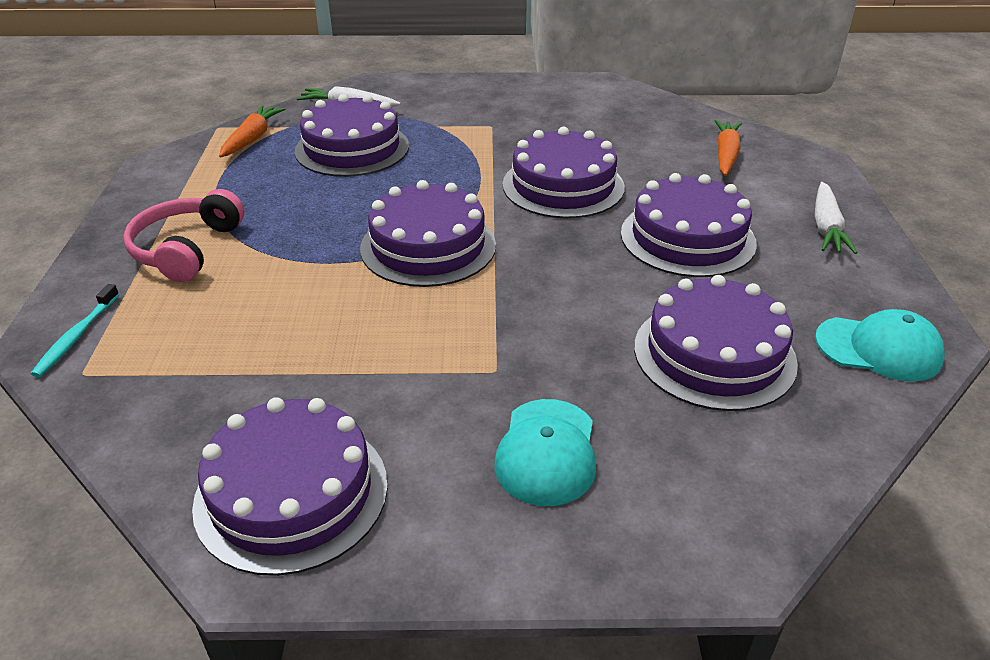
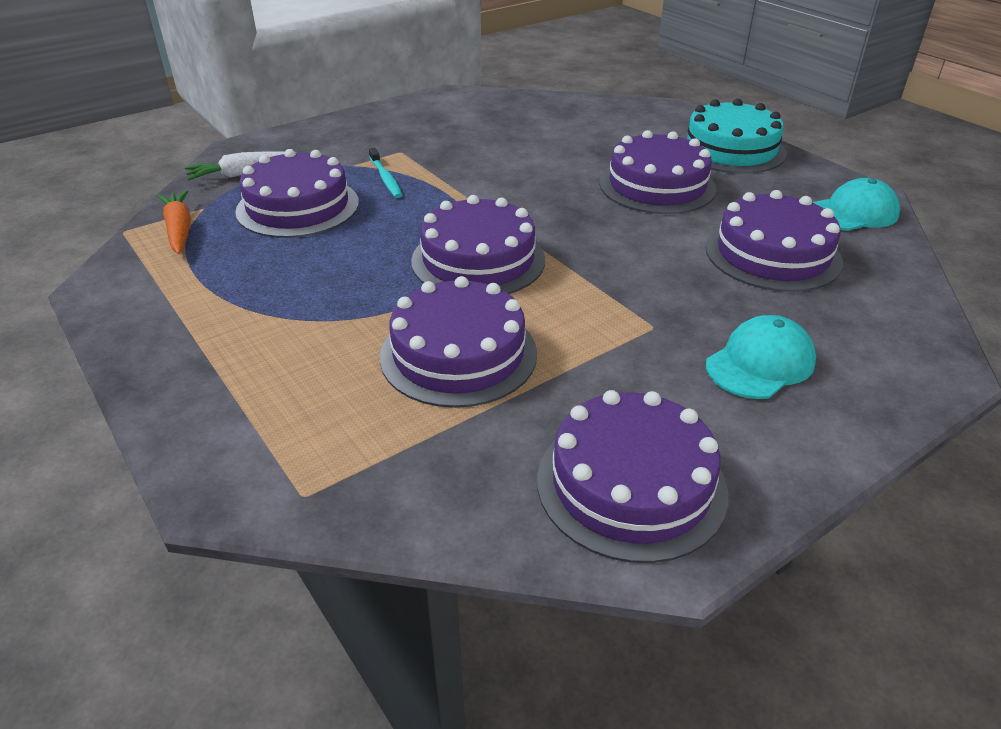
camera: 35 degrees left, 0 degrees up
(77, 336) = (247, 468): turquoise toothbrush -> turquoise toothbrush (385, 178)
(187, 249) = (253, 347): pink headphones -> none
(546, 452) = (760, 363): turquoise cap -> turquoise cap turned 105 degrees counterclockwise
(563, 186) = (522, 179): purple cake -> purple cake (458, 354)
(726, 154) = (607, 121): orange carrot -> none
(826, 227) = (731, 149): white carrot -> turquoise cake

